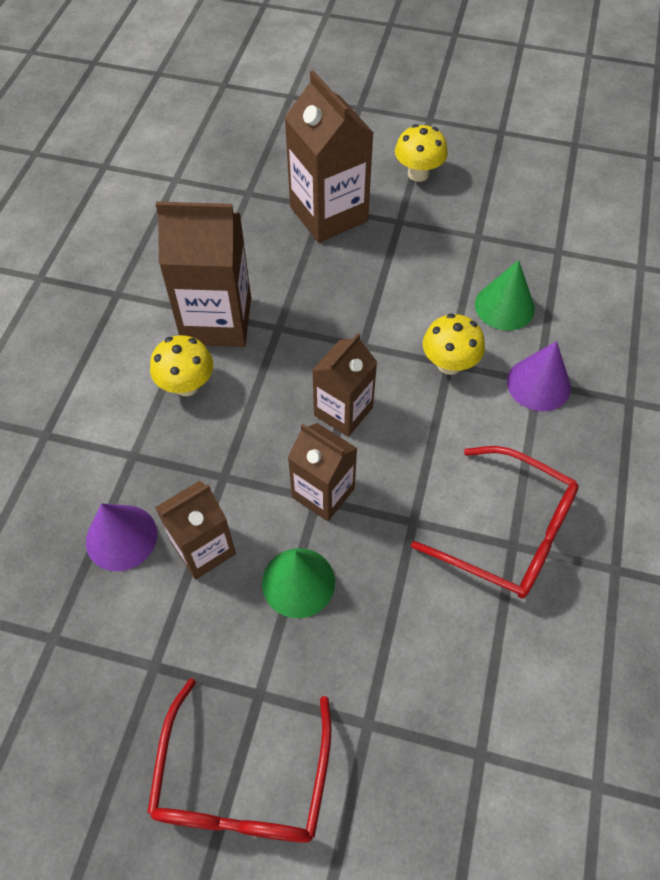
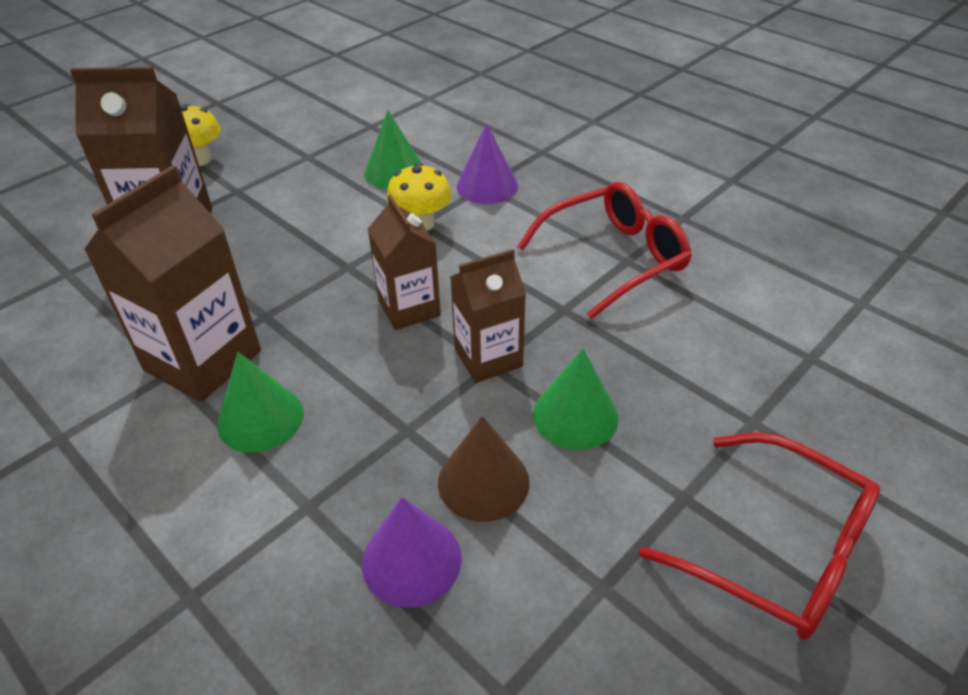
camera: 60 degrees left, 15 degrees down
(187, 385) = (260, 418): yellow mushroom -> green cone
(203, 548) = (483, 481): brown carton -> brown cone

